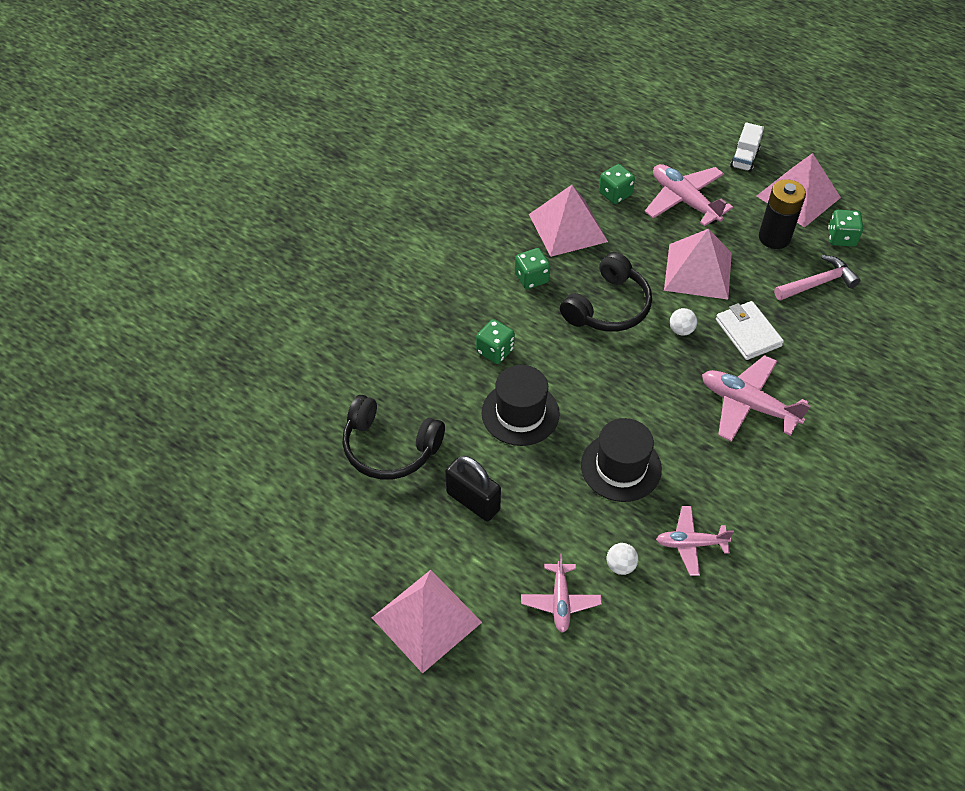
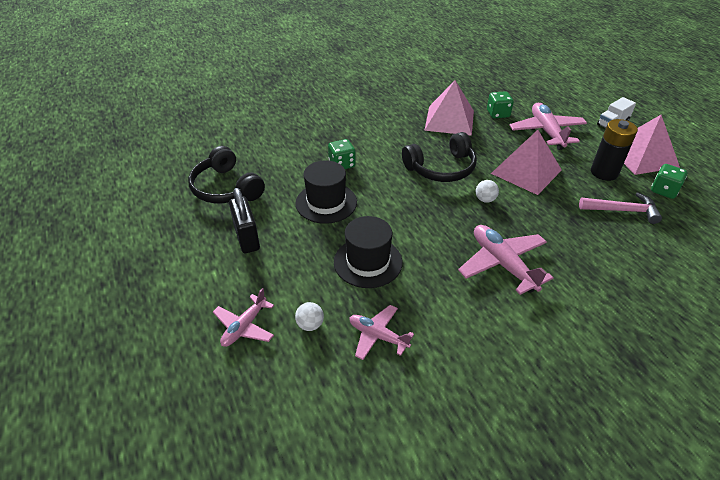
camera: 30 degrees right, 10 degrees down
(426, 620) = (146, 293): pink pyramid -> none
(531, 278) = (401, 137): green dice -> none
(748, 333) = (538, 220): white wallet -> none

